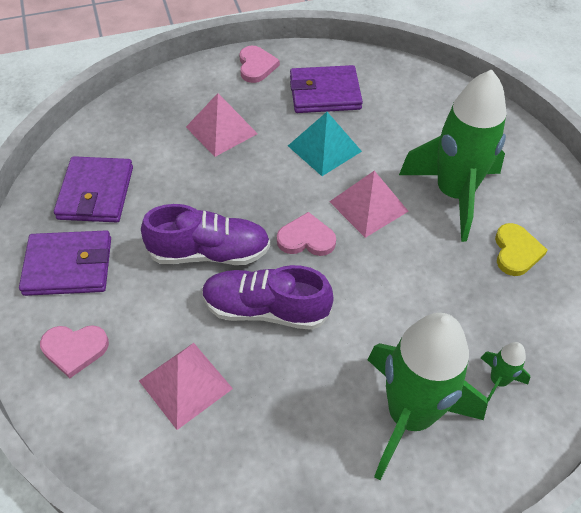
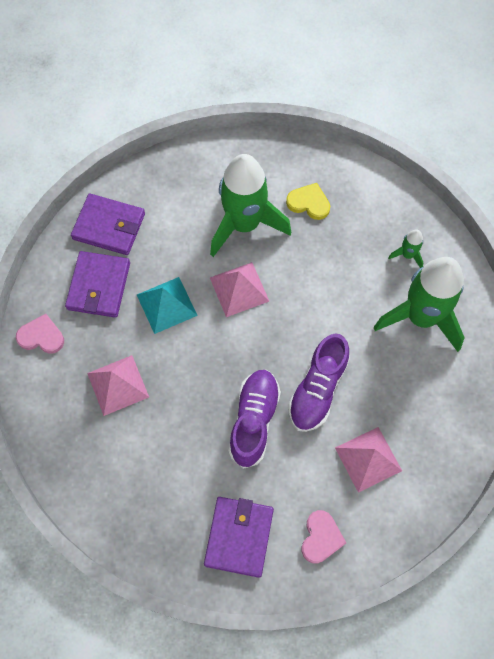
camera: 75 degrees left, 15 degrees up
(96, 193) = (162, 506): purple wallet -> purple wallet (109, 226)
(306, 238) = (259, 344): pink heart -> none

